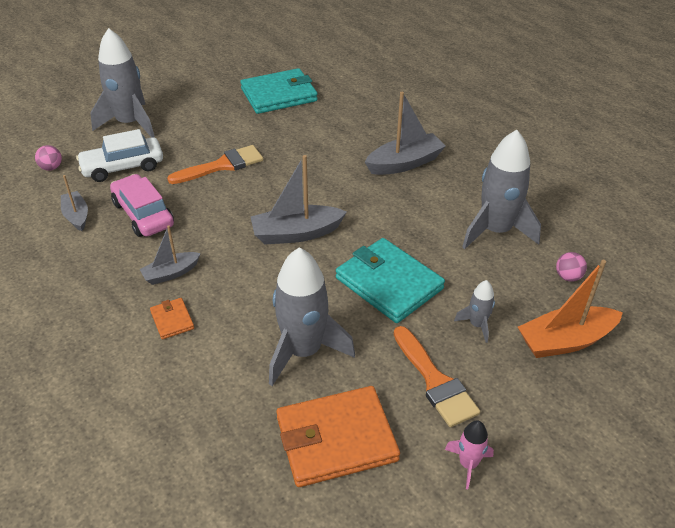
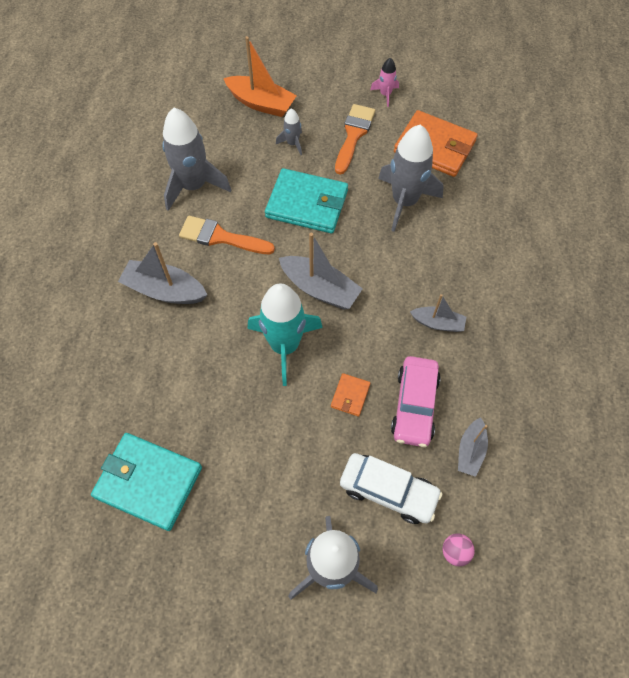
camera: 135 degrees left, 20 degrees up
(172, 320) = (465, 282): orange wallet -> orange wallet (350, 395)
(222, 165) = (302, 414): orange brush -> orange brush (220, 237)
(279, 188) = (284, 346): none -> turquoise rocket
(389, 283) = (307, 204): turquoise wallet -> turquoise wallet turned 75 degrees counterclockwise
(568, 277) = (203, 129): pink ball -> none

